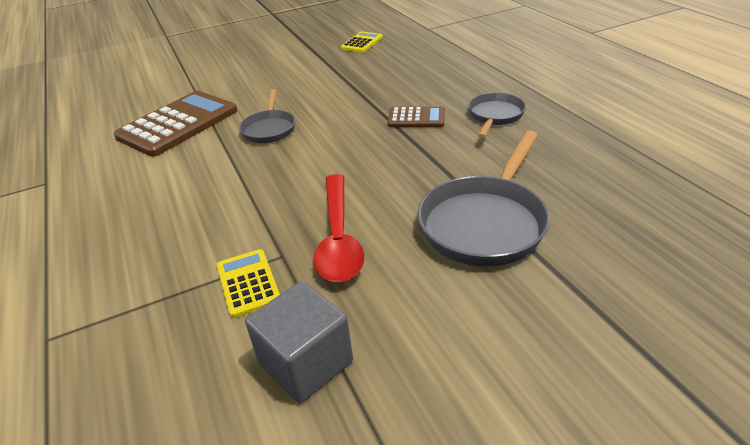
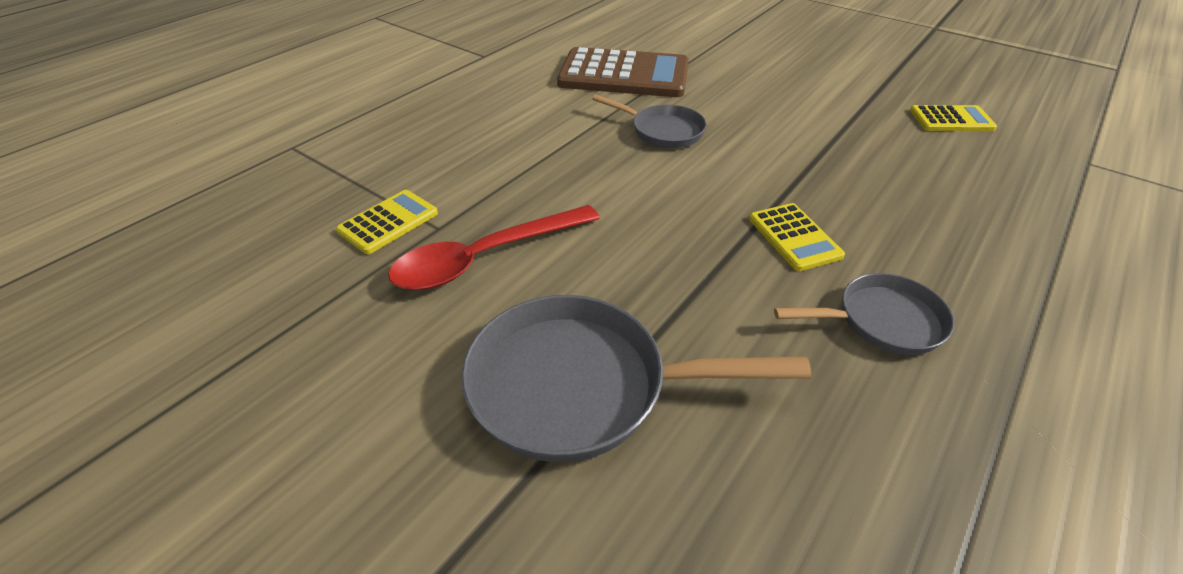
camera: 60 degrees right, 5 degrees up
(269, 129) = (662, 131): grey pan -> grey pan turned 120 degrees counterclockwise
(306, 363) = (284, 304): grey cube -> none
(416, 118) = (794, 237): brown calculator -> yellow calculator

